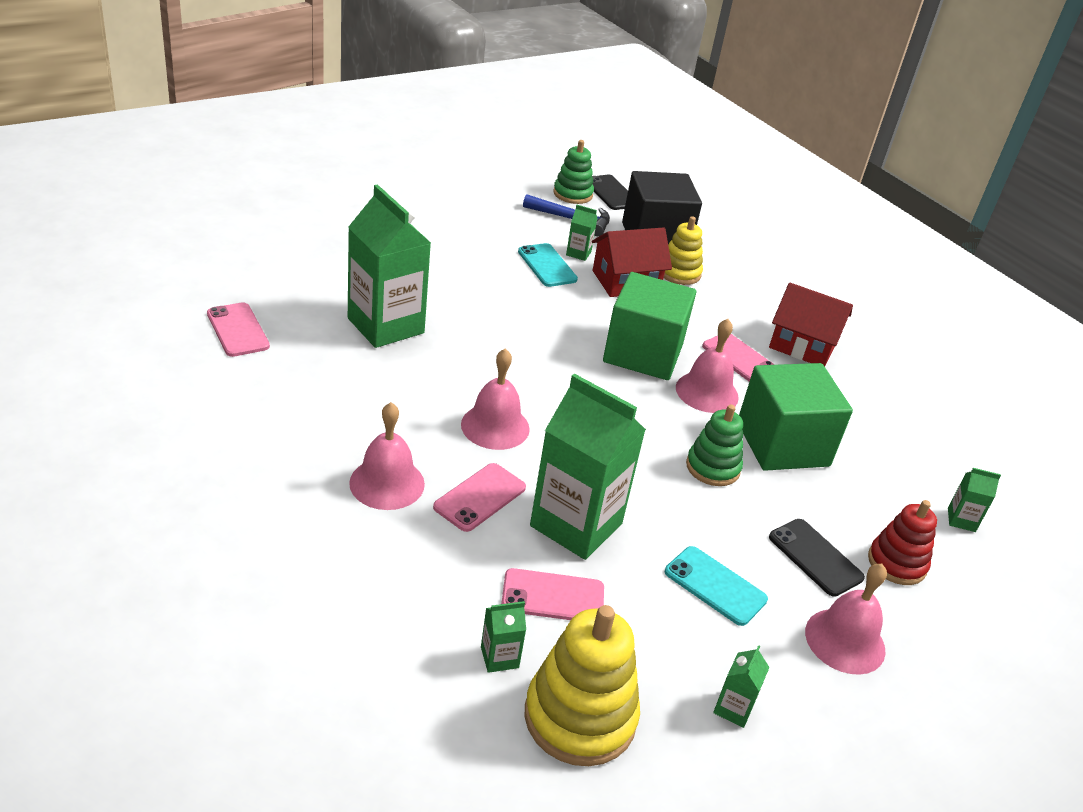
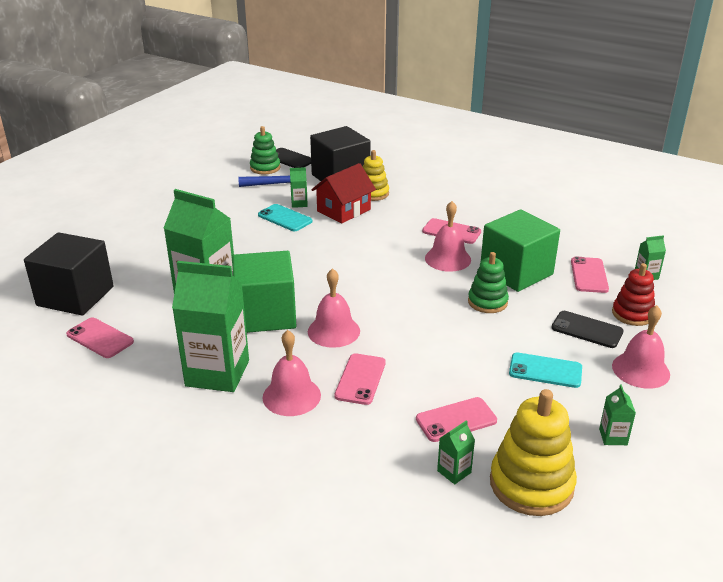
camera: 20 degrees left, 5 degrees down
(249, 272) = (75, 296): none -> black cube
(576, 525) = (434, 370): green carton -> green carton (217, 373)
(643, 353) = (390, 250): green cube -> green cube (266, 314)
(802, 345) = (481, 210): red house -> none
(879, 487) = (589, 275): none -> pink phone

